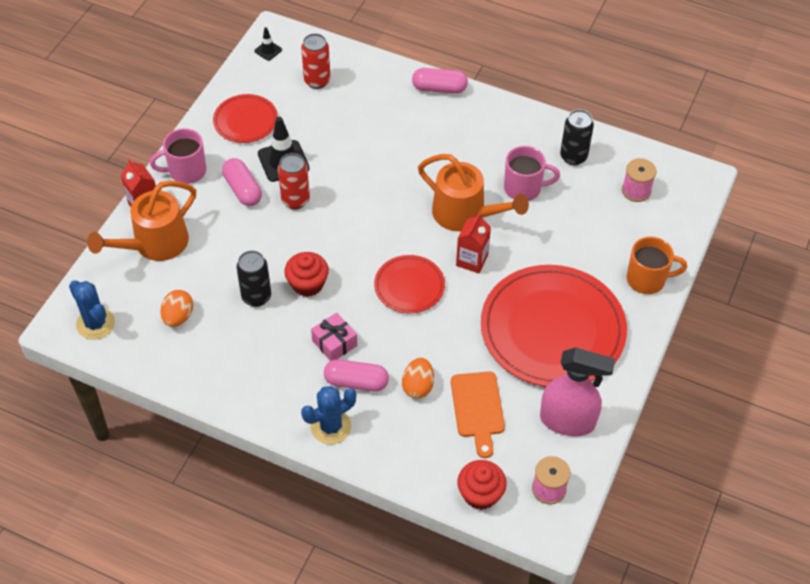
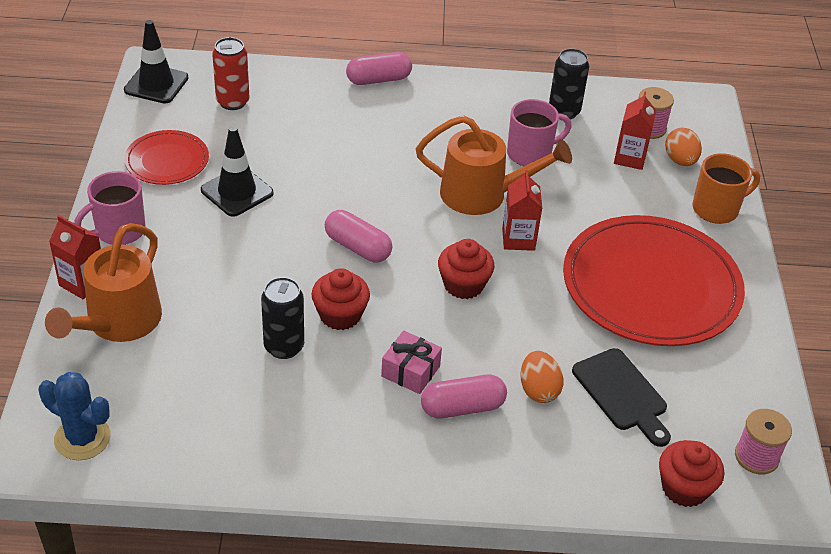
camera: 25 degrees left, 10 degrees down
(178, 317) = (193, 398): orange egg -> orange egg (680, 160)
(243, 189) = (202, 233): pink capsule -> pink capsule (357, 247)
(268, 50) = (156, 84): black traffic cone -> black traffic cone, size x1.92
(295, 200) = (275, 229): red can -> none
(331, 427) = (461, 468): blue cactus -> none
(409, 286) = (463, 285): red plate -> red cupcake
(477, 409) = (622, 394): orange cutting board -> black cutting board
(567, 421) = (729, 376): pink spray bottle -> none
(603, 214) = (630, 158): none -> red carton

